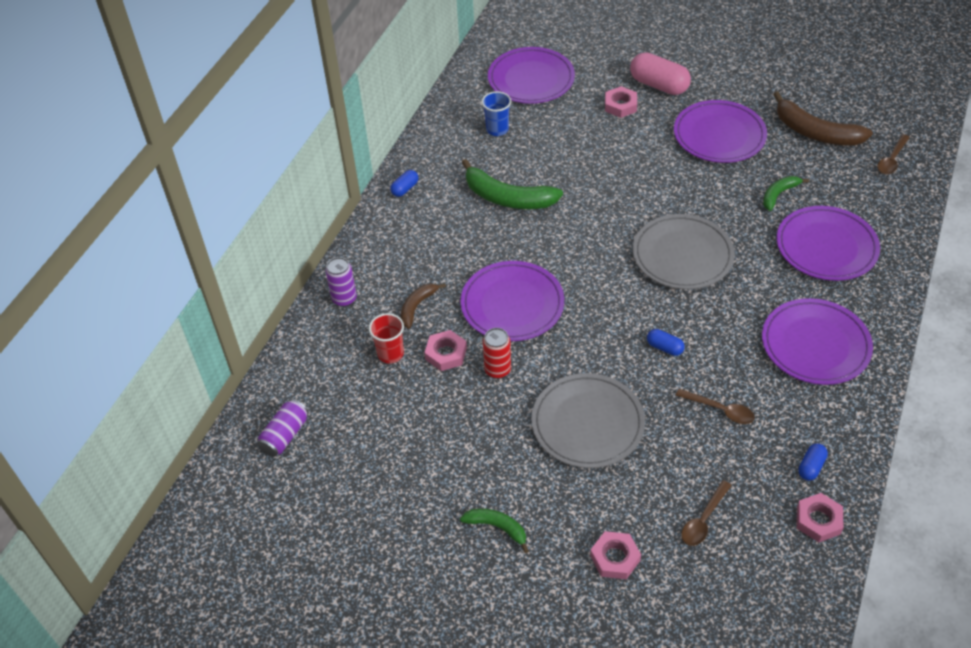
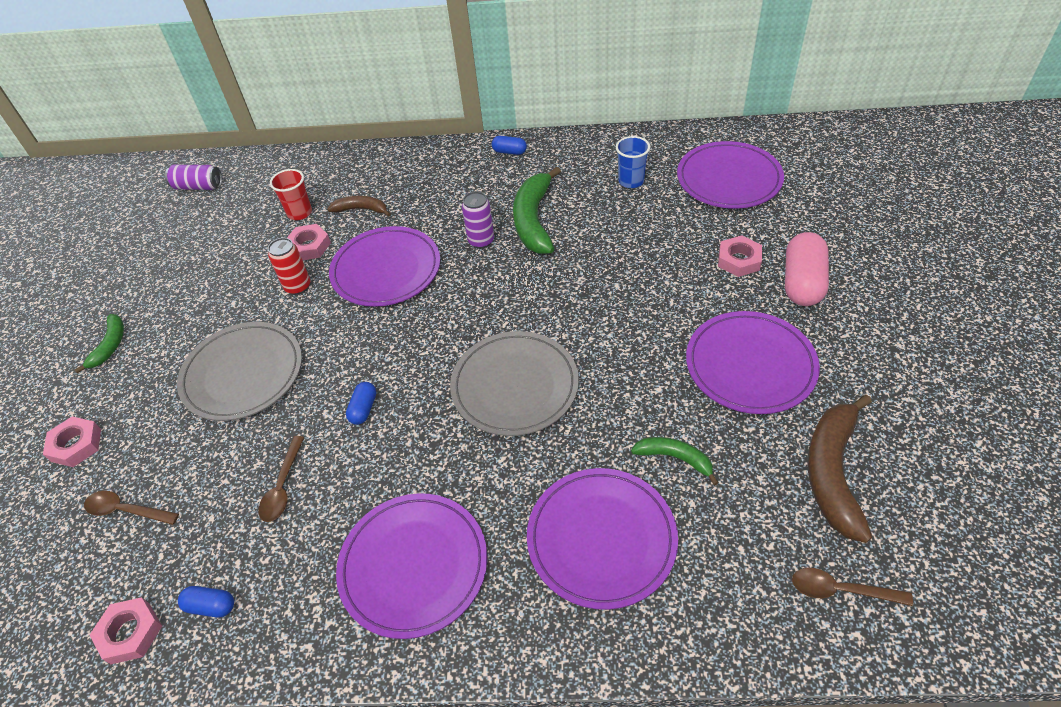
camera: 70 degrees right, 0 degrees up
(344, 299) = (356, 165): purple can -> purple can (481, 241)

